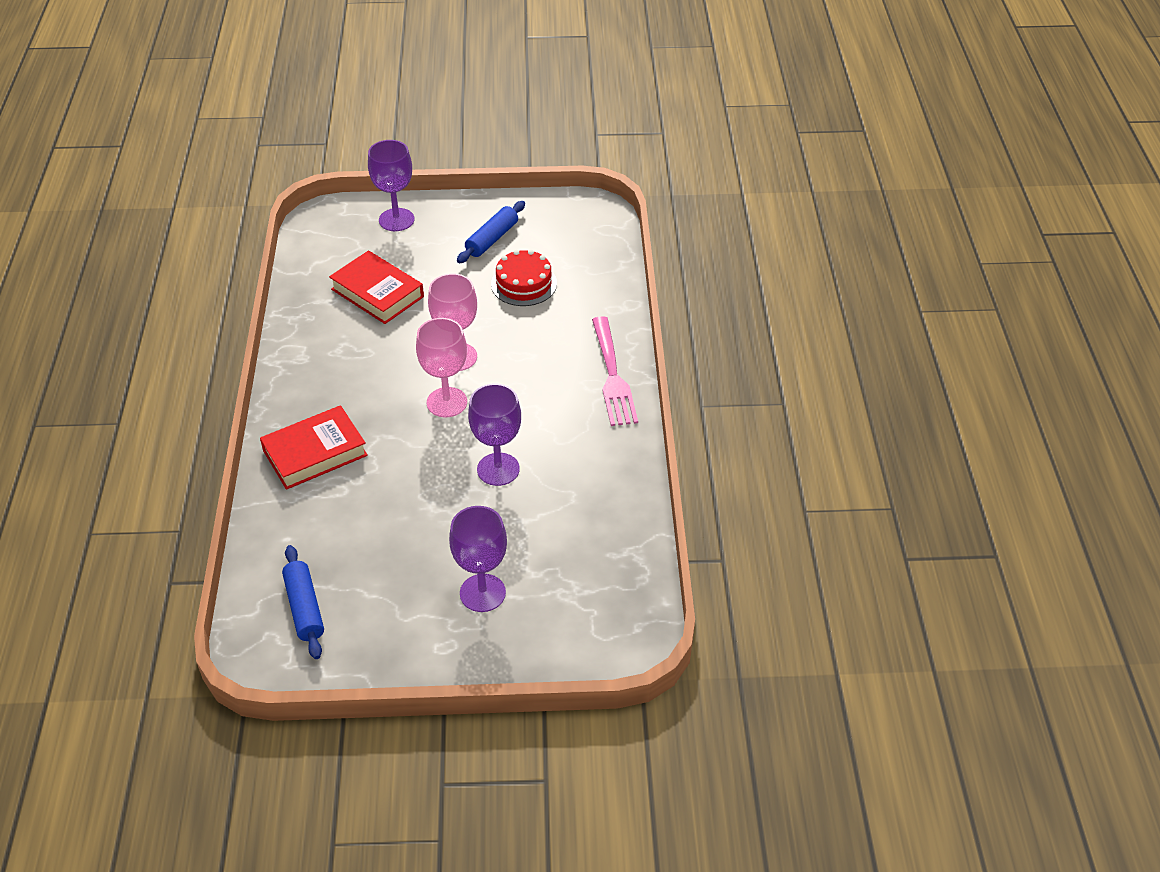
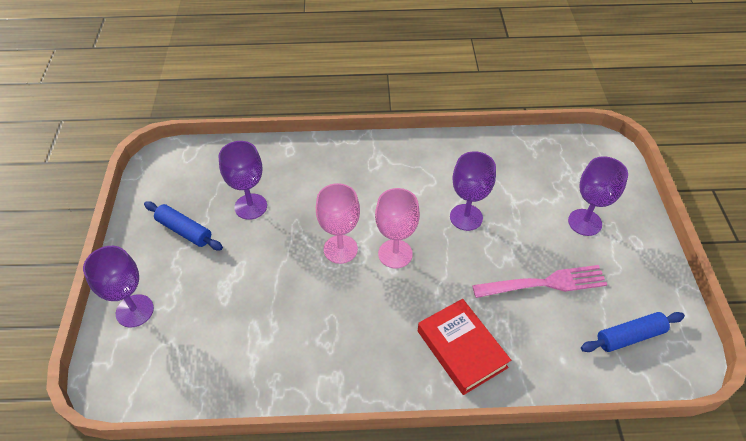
camera: 90 degrees left, 5 degrees up
(377, 293) = (247, 318): red book -> none
(524, 284) = (250, 206): red cake -> purple goblet
(612, 375) = (364, 152): pink fork -> pink fork (544, 283)

